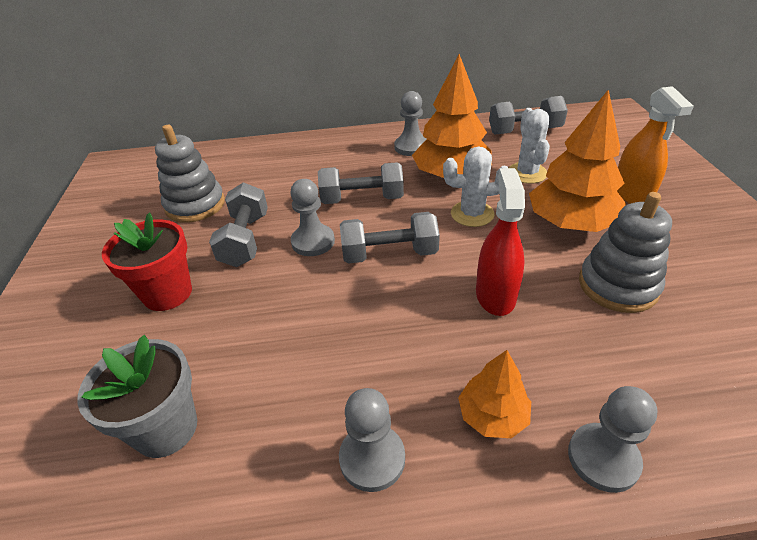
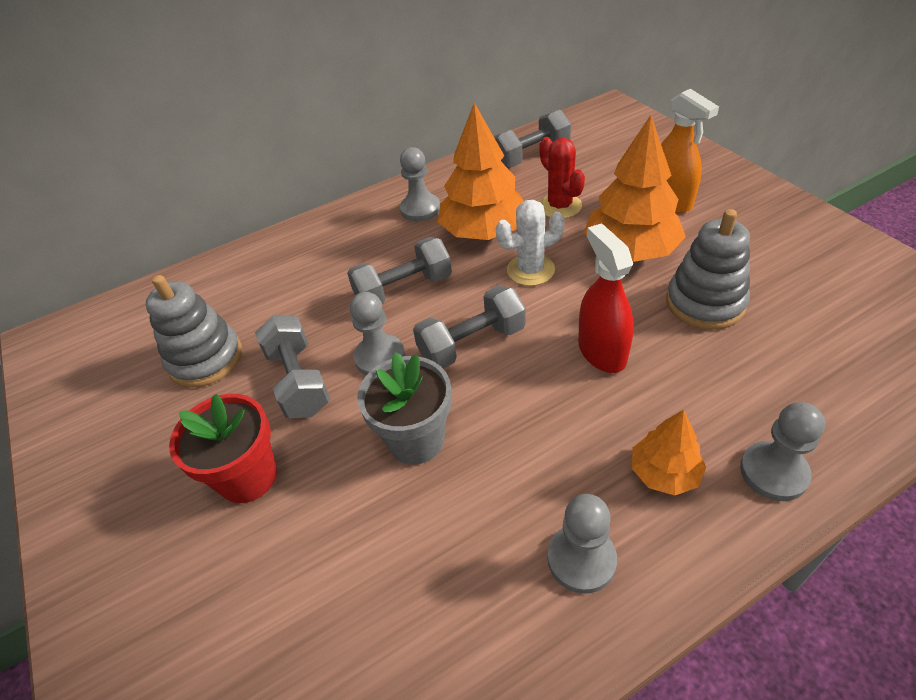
camera: 20 degrees left, 5 degrees up
(166, 428) = (354, 622): grey flower pot -> grey flower pot (416, 439)
(527, 173) = (560, 206): white cactus -> red cactus

